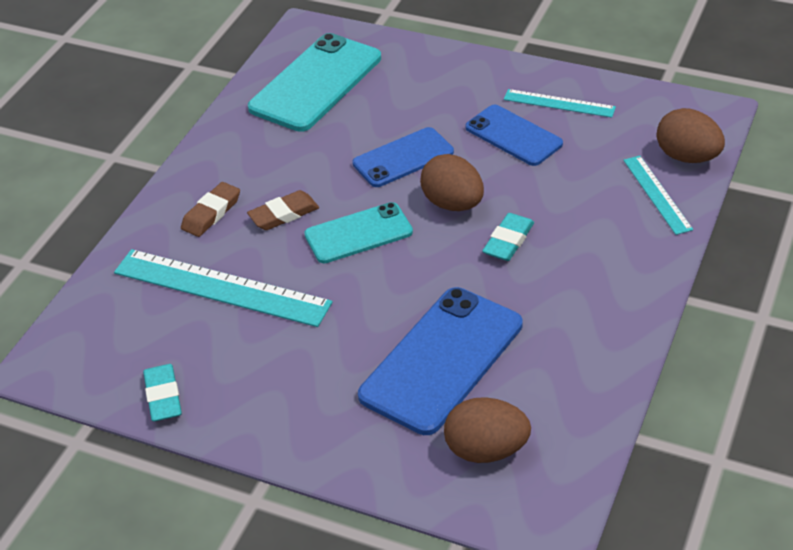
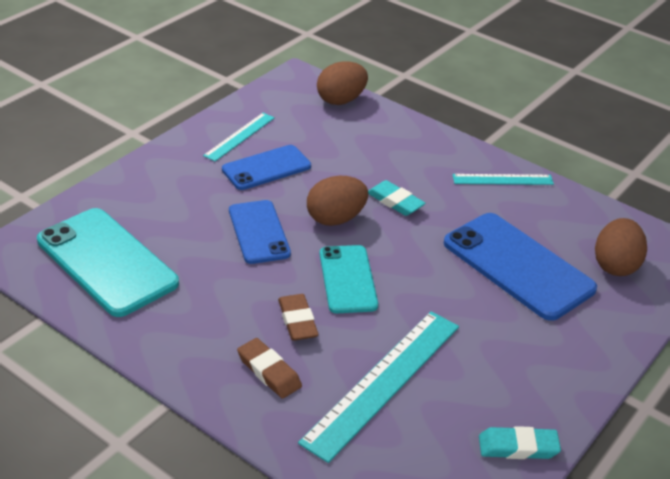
camera: 80 degrees left, 5 degrees down
(657, 194) = (375, 123): turquoise ruler -> turquoise ruler (502, 179)

